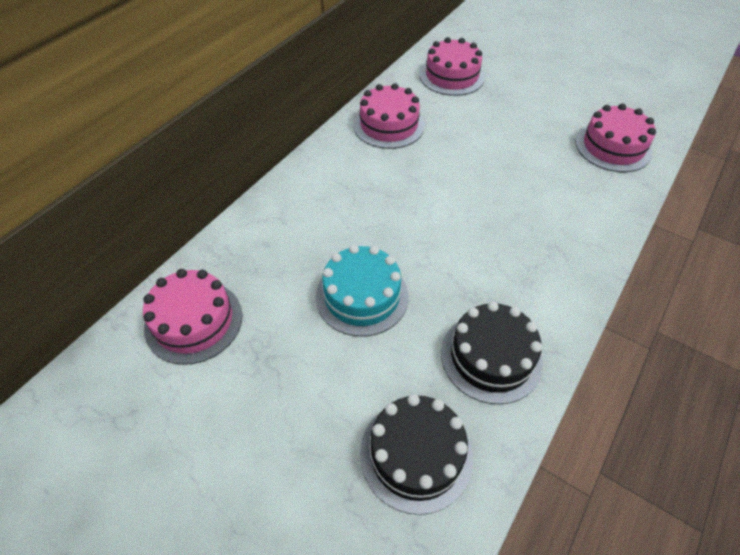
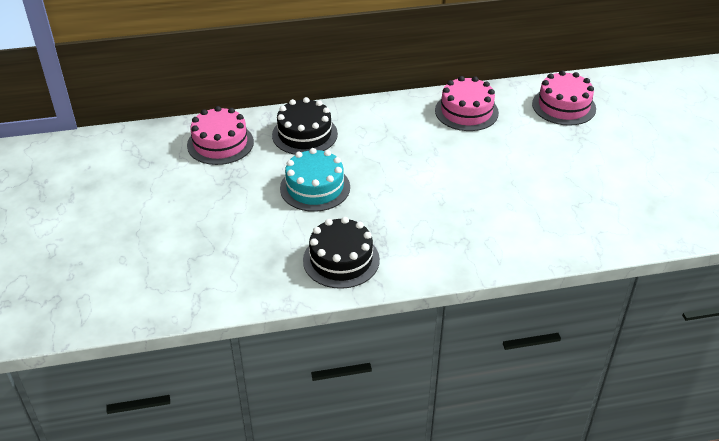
camera: 45 degrees right, 10 degrees down
(416, 454) = (244, 266): black cake -> black cake (304, 134)
(613, 147) = (615, 219): pink cake -> none

